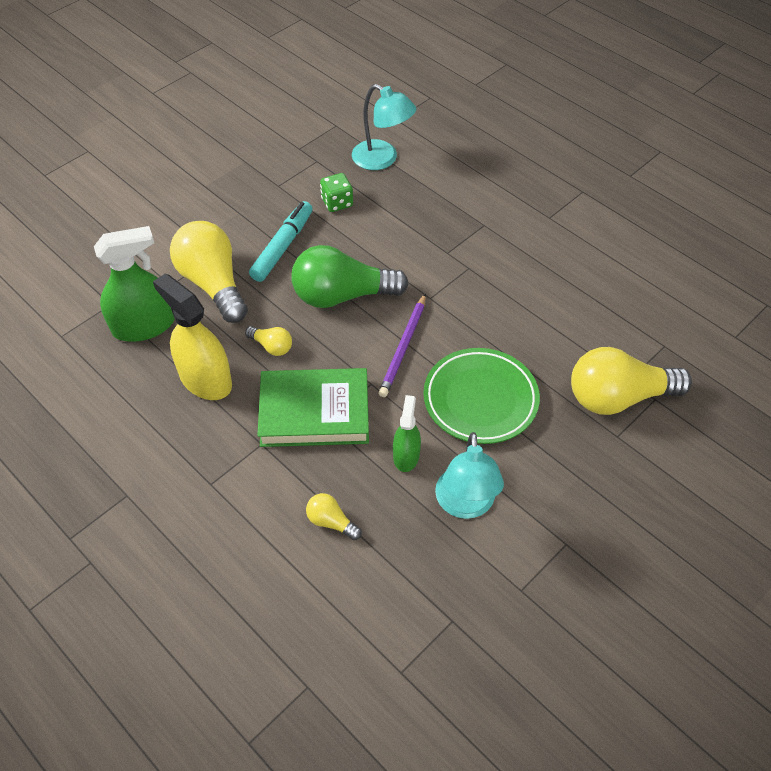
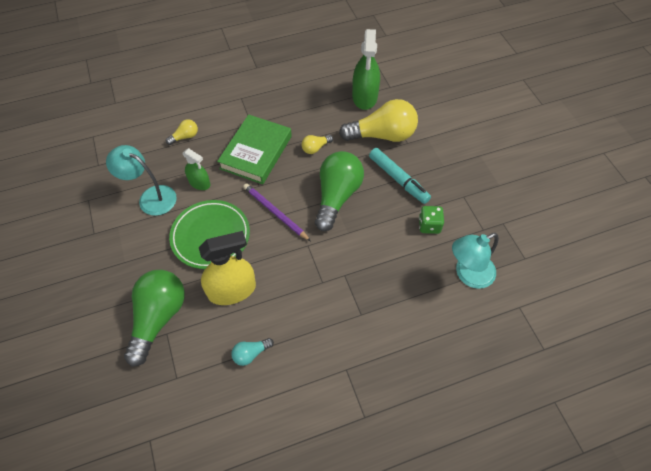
camera: 115 degrees right, 5 degrees up
(205, 379) = (309, 113): yellow spray bottle -> yellow spray bottle (232, 290)
(591, 295) = (251, 354): none -> turquoise light bulb
(618, 397) = (158, 318): yellow light bulb -> green light bulb

